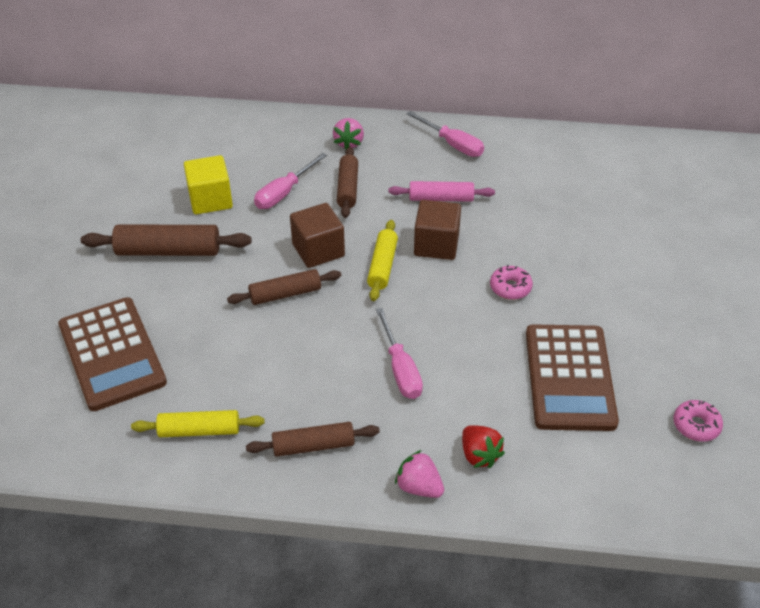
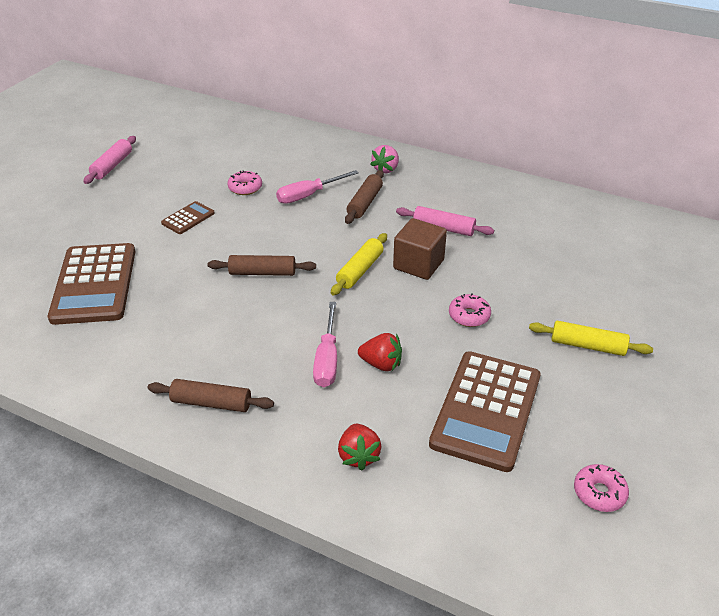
camera: 20 degrees right, 5 degrees down
(40, 207) = (112, 166): none -> pink rolling pin
(168, 251) = (188, 218): brown rolling pin -> brown calculator
(199, 430) = (124, 362): yellow rolling pin -> yellow rolling pin (587, 345)
(210, 200) = (245, 188): yellow cube -> pink donut
(318, 250) = (311, 245): brown cube -> none
(419, 487) = (285, 468): pink strawberry -> none
(452, 144) = (478, 188): pink screwdriver -> none
(454, 359) = (381, 364): none -> red strawberry

